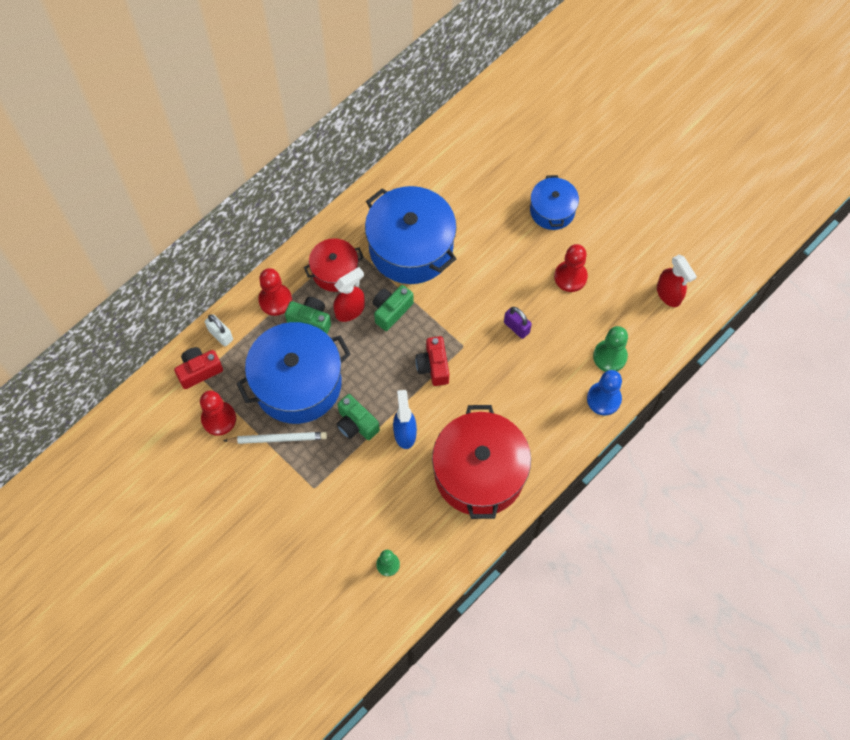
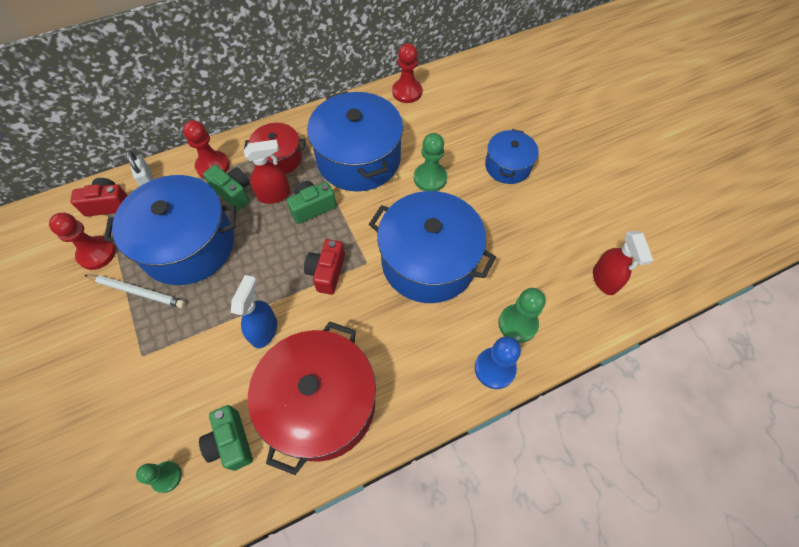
camera: 20 degrees right, 5 degrees down
(356, 424) = (221, 304): green camera -> green camera (231, 442)
(486, 246) = (430, 178): none -> green pawn
(516, 327) = (428, 261): purple padlock -> blue pot
(570, 277) = (503, 230): red pawn -> red pawn (407, 92)

